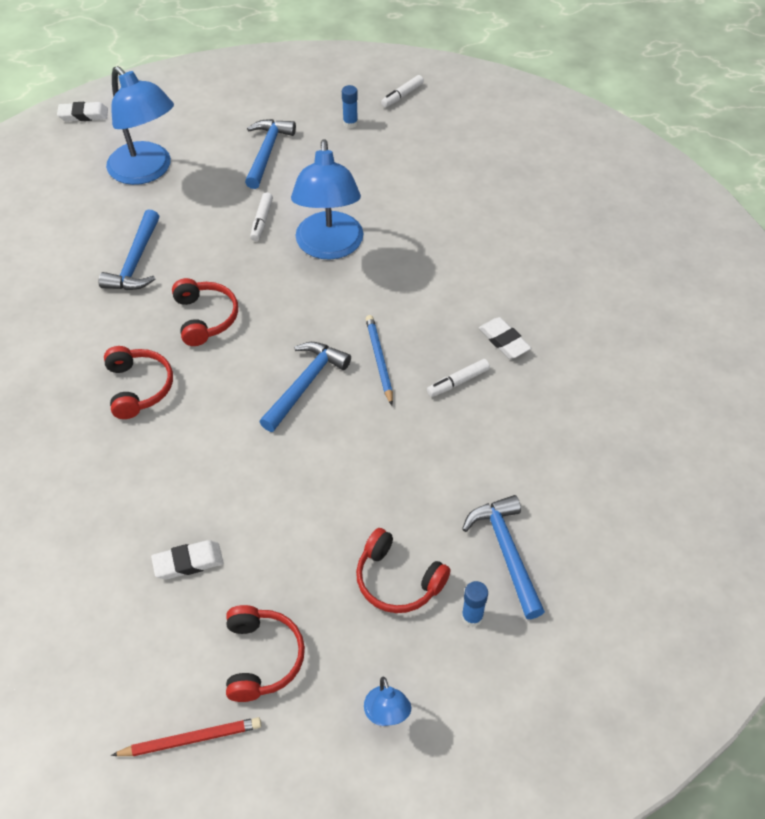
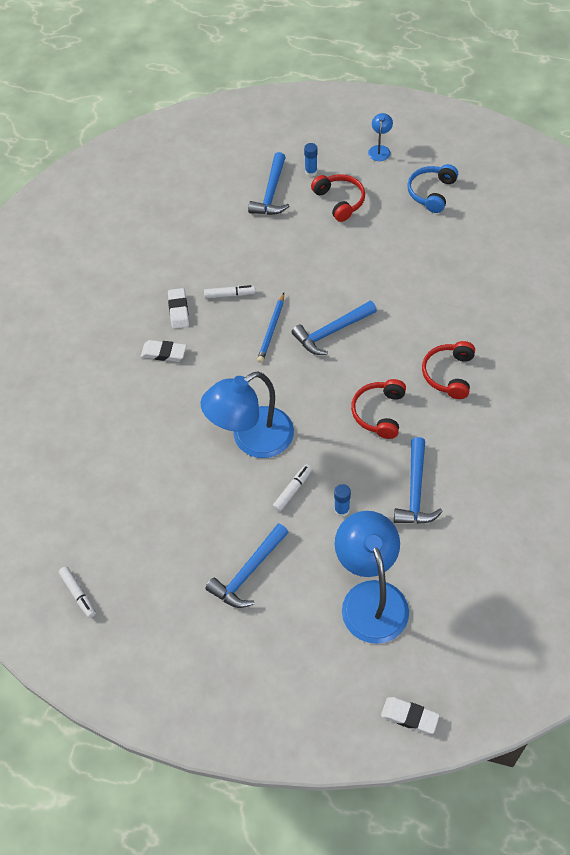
camera: 150 degrees left, 5 degrees up
(136, 261) = (415, 490): blue hammer -> blue hammer turned 150 degrees clockwise
(188, 562) = (454, 251): white eraser -> white eraser (164, 353)
(191, 739) = (482, 173): red pencil -> none
(262, 658) = (431, 193): red headphones -> blue headphones
(329, 247) = (252, 439): blue lamp -> blue lamp turned 150 degrees counterclockwise
(350, 123) = (150, 577): blue glue stick -> blue glue stick (341, 510)
(402, 96) = (78, 594): white marker -> white marker turned 75 degrees clockwise

